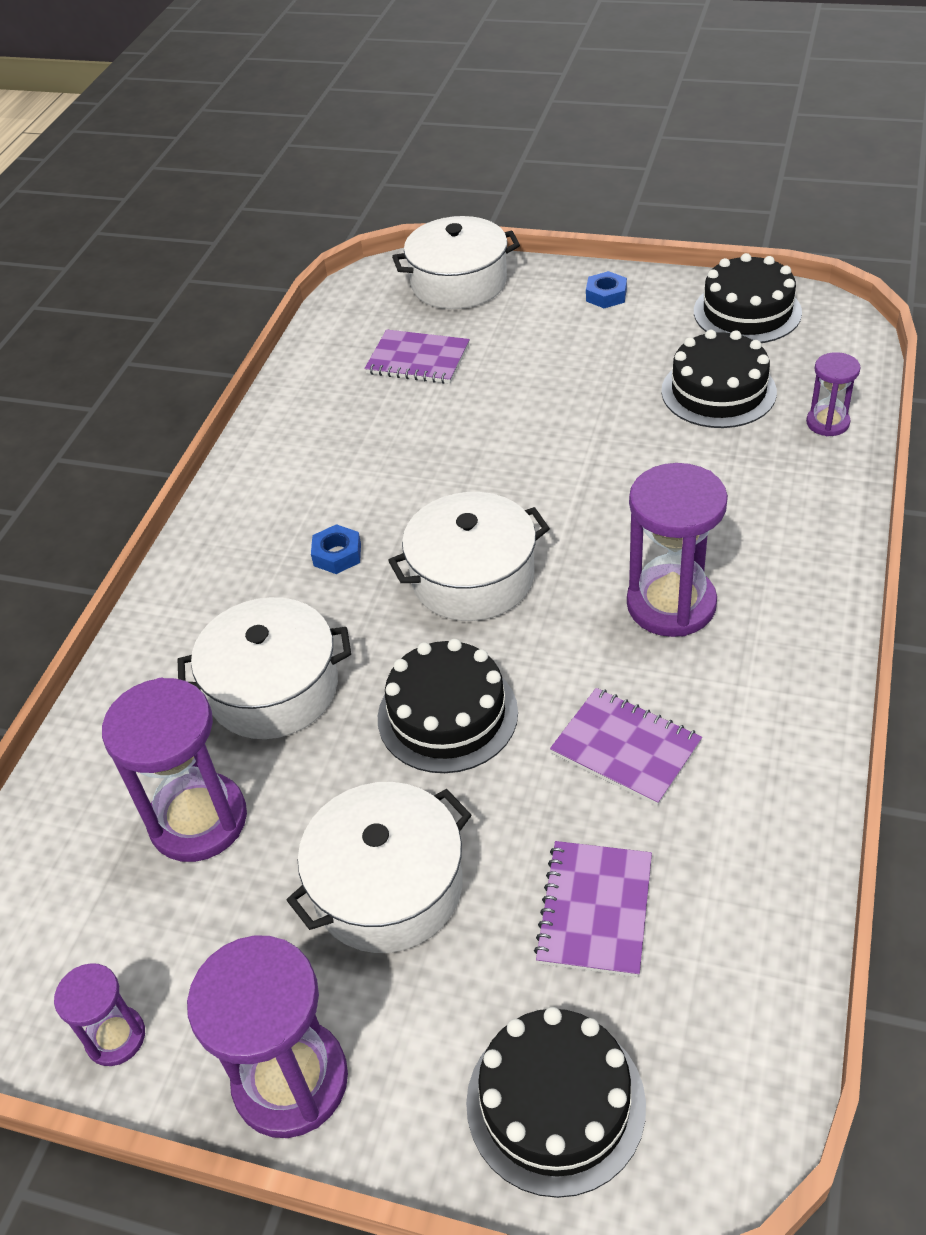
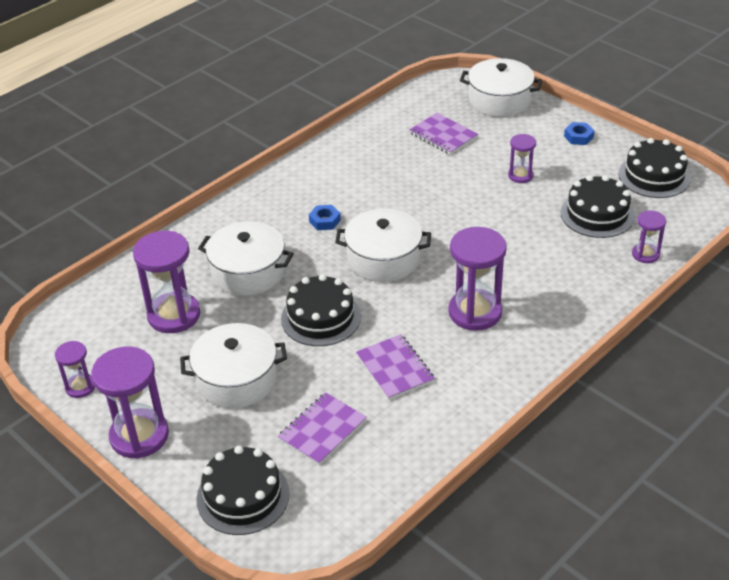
camera: 25 degrees right, 5 degrees down
(572, 377) = (520, 175): none -> purple hourglass

